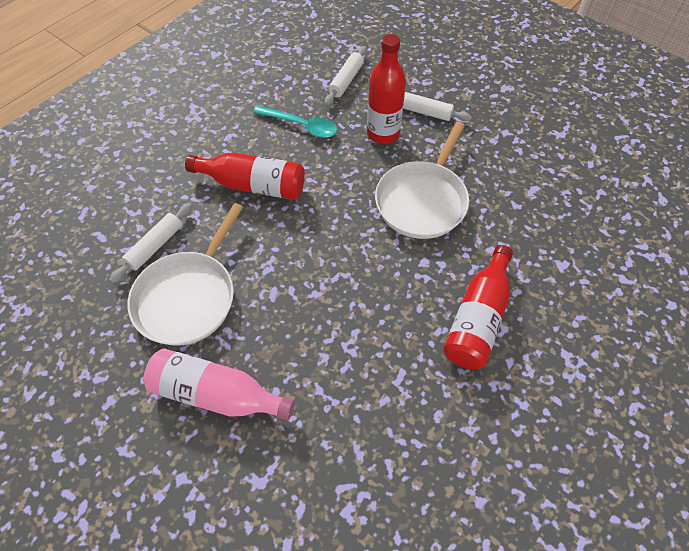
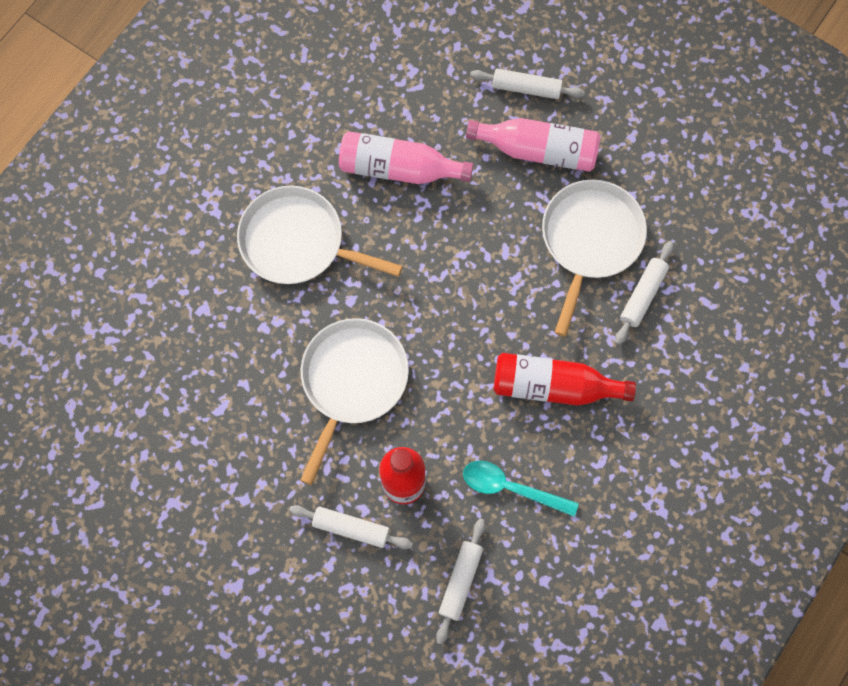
camera: 175 degrees right, 15 degrees up
(212, 474) = (526, 88): none -> white rolling pin
(372, 386) = (399, 168): none -> pink bottle
(478, 318) = (297, 242): red bottle -> white pan

